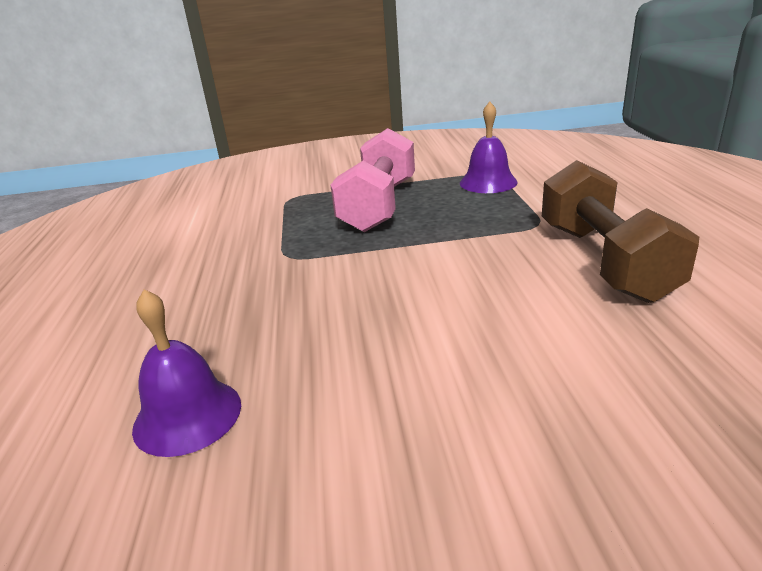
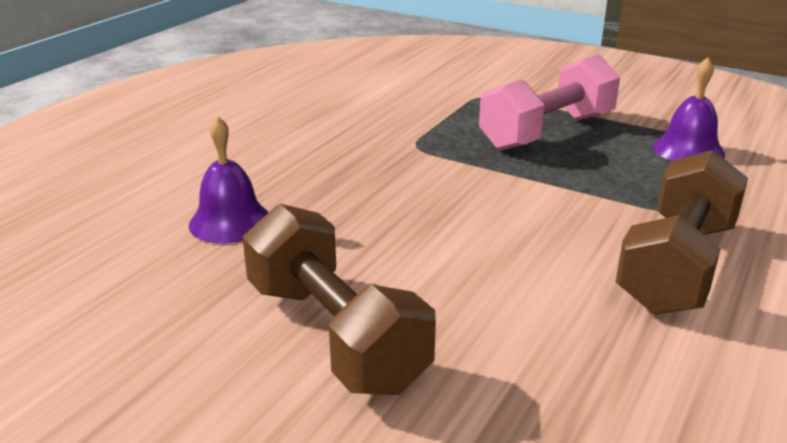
camera: 35 degrees right, 0 degrees up
(461, 475) = (335, 334): none -> brown dumbbell

